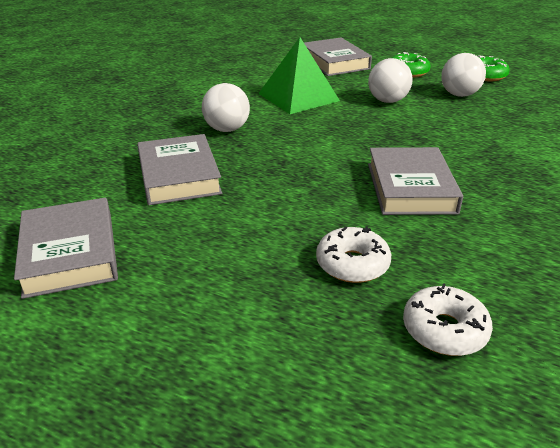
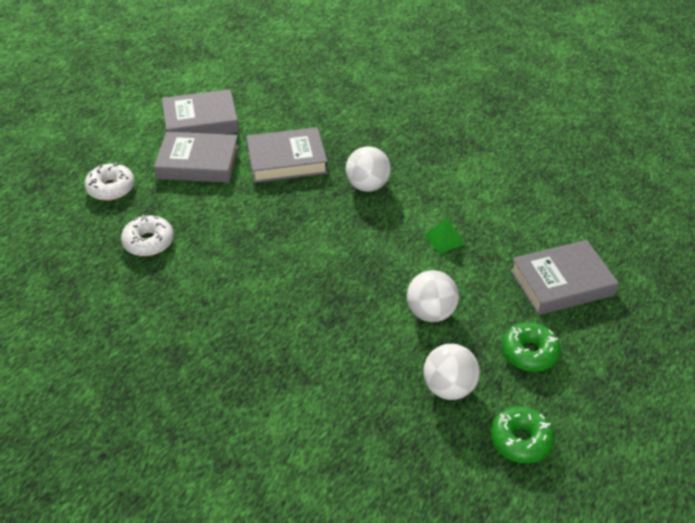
camera: 95 degrees right, 10 degrees up
(298, 97) = (444, 239): green pyramid -> green pyramid, size x0.45
(410, 188) = (238, 293): grey book -> grey book (198, 163)
(444, 330) = (73, 274): white donut -> white donut (111, 188)

